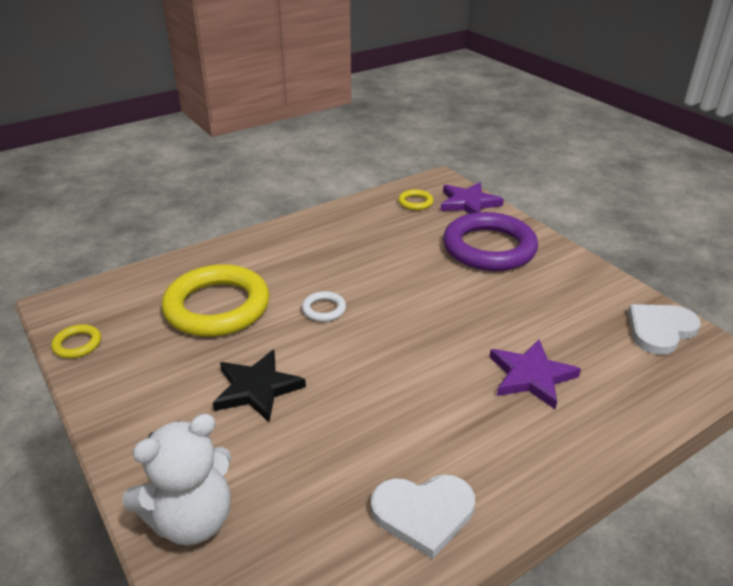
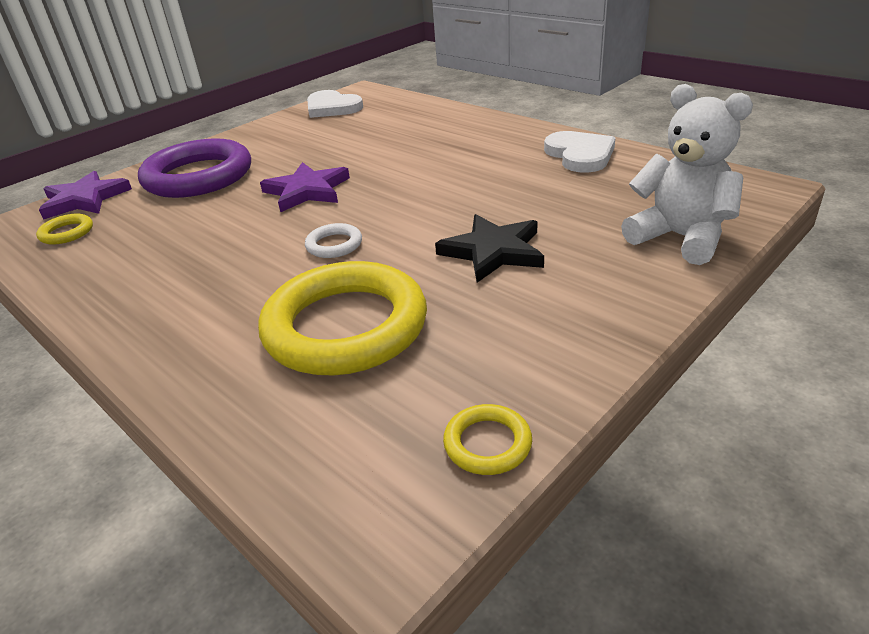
camera: 100 degrees left, 0 degrees up
(531, 376) = (408, 139): purple star -> purple star (307, 191)

